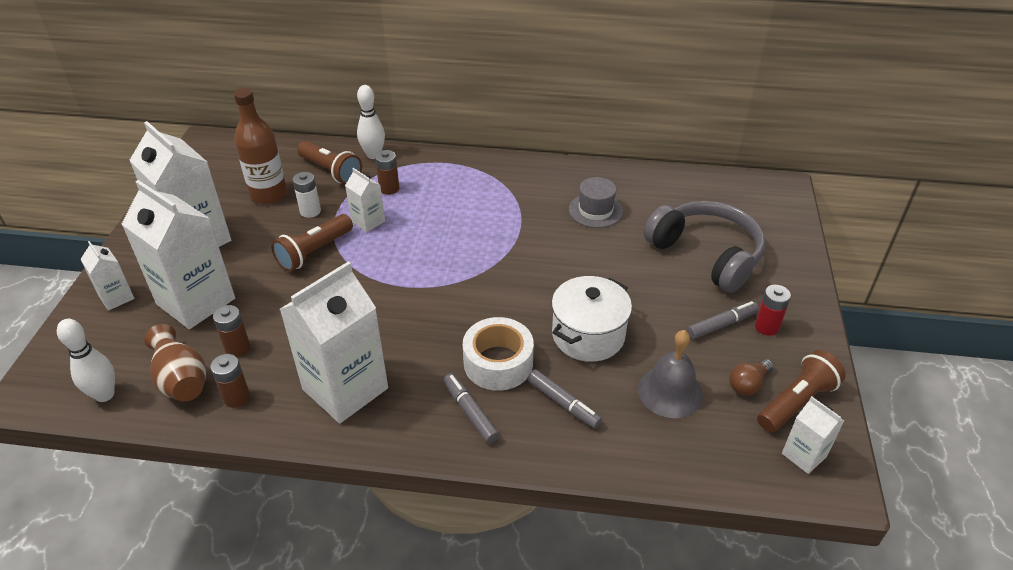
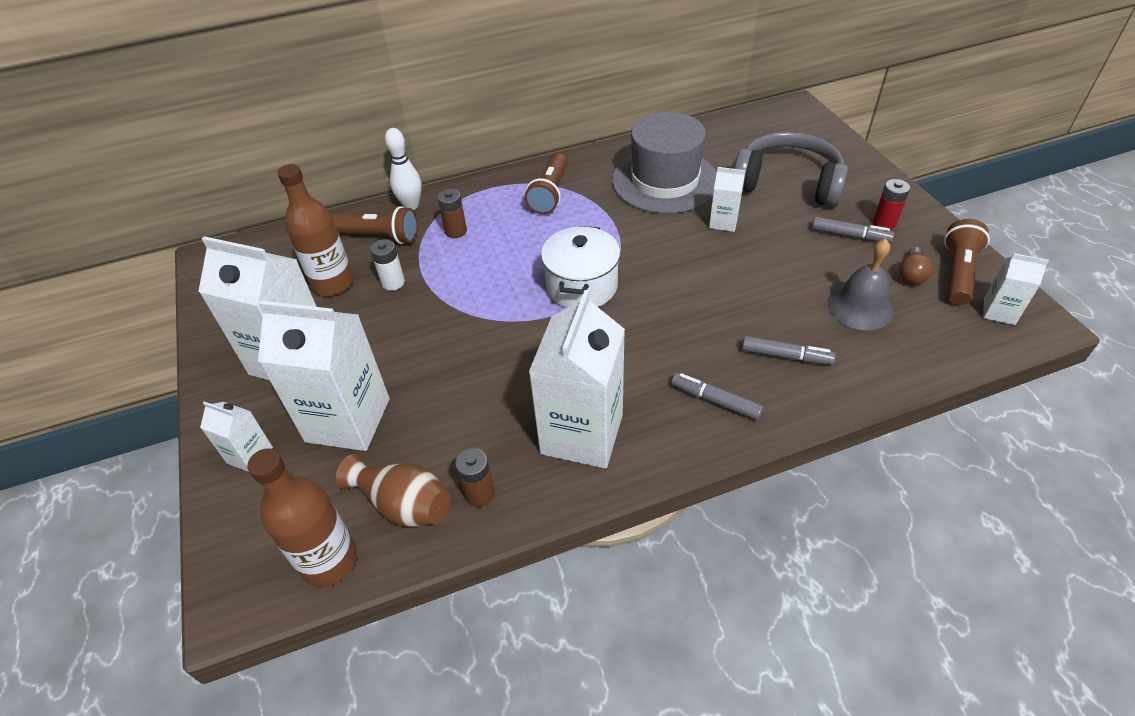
camera: 25 degrees left, 5 degrees up
(105, 395) = (329, 561): white bowling pin -> brown bottle
(237, 347) = (436, 445): brown battery -> none
(314, 252) = (433, 320): brown flashlight -> brown flashlight (550, 194)
(368, 221) = (462, 269): white carton -> white carton (723, 222)
(498, 363) = (700, 346): white tape -> none
(588, 335) = (754, 289): white pot -> white pot (581, 286)
(595, 210) = (665, 181): grey hat -> grey hat, size x1.94
(722, 325) = (850, 235): grey marker -> grey marker turned 75 degrees clockwise

